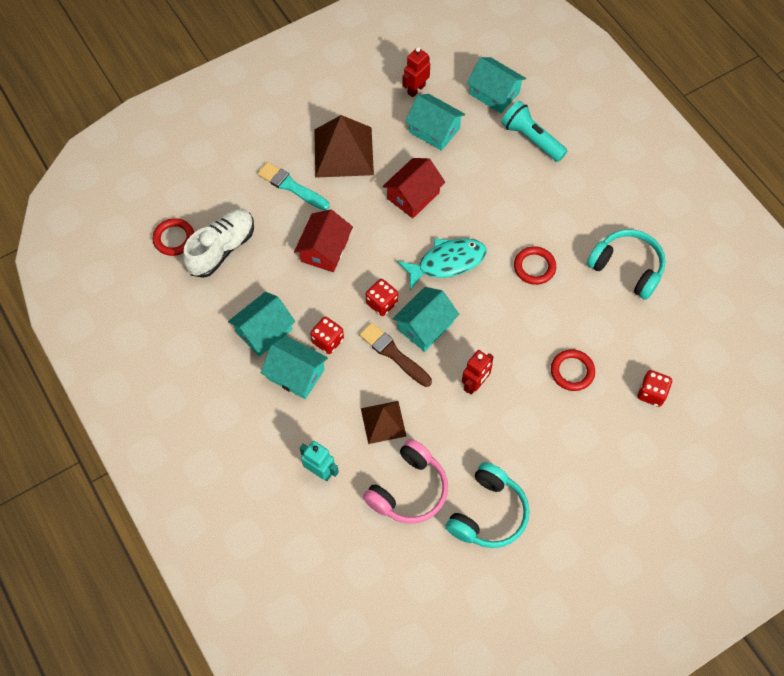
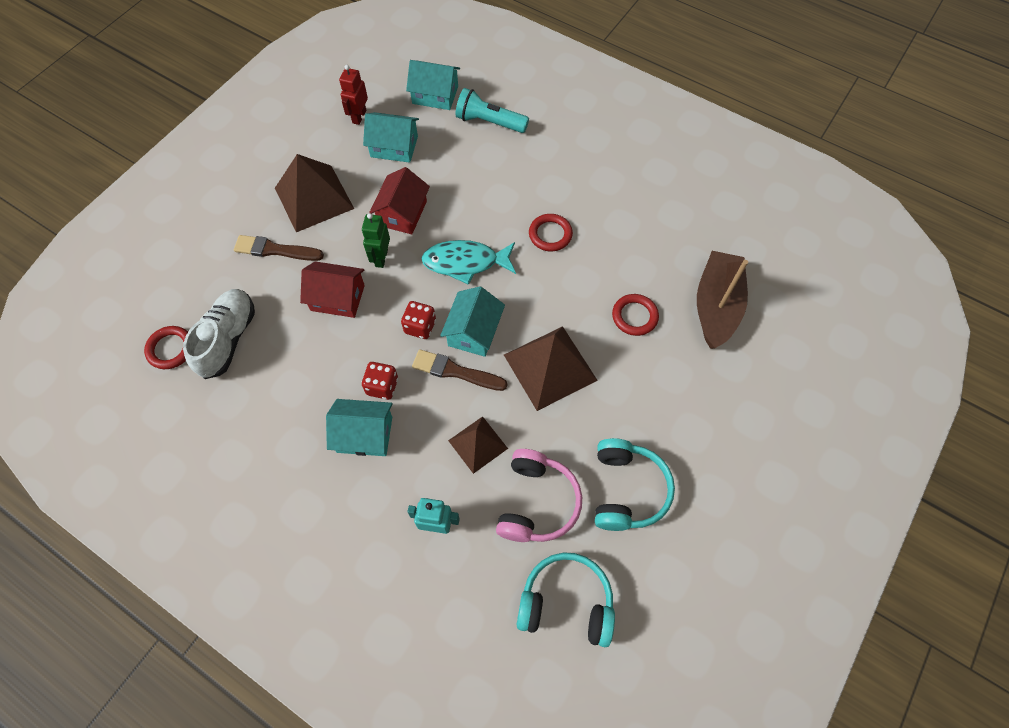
camera: 25 degrees left, 0 degrees up
(264, 331) = (310, 404): turquoise house -> none
(291, 186) = (275, 250): turquoise brush -> brown brush
(324, 250) = (337, 298): red house -> red house turned 75 degrees counterclockwise
(376, 229) = (381, 258): none -> green robot
(447, 262) = (465, 262): turquoise fish -> turquoise fish turned 135 degrees counterclockwise
(475, 384) = (550, 367): red robot -> brown pyramid
(627, 268) = (634, 202): turquoise headphones -> turquoise headphones (566, 603)
(651, 393) = (716, 306): red dice -> brown boat

